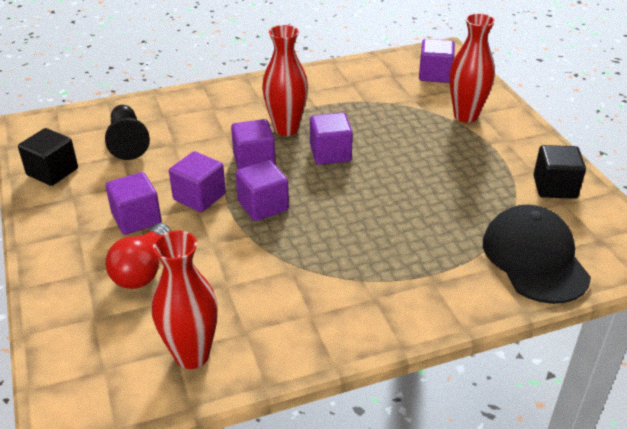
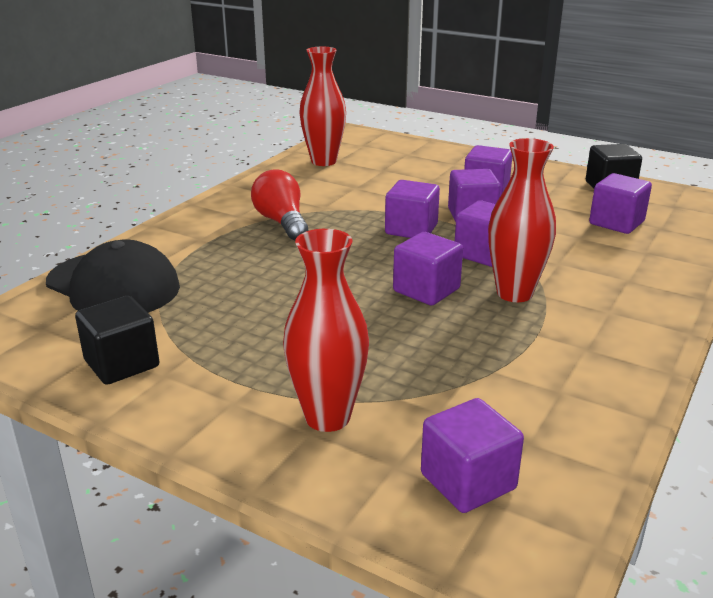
camera: 140 degrees right, 10 degrees down
(128, 142) = (616, 223): black pawn -> purple cube
(143, 270) = (423, 174): red light bulb -> red light bulb (282, 222)

